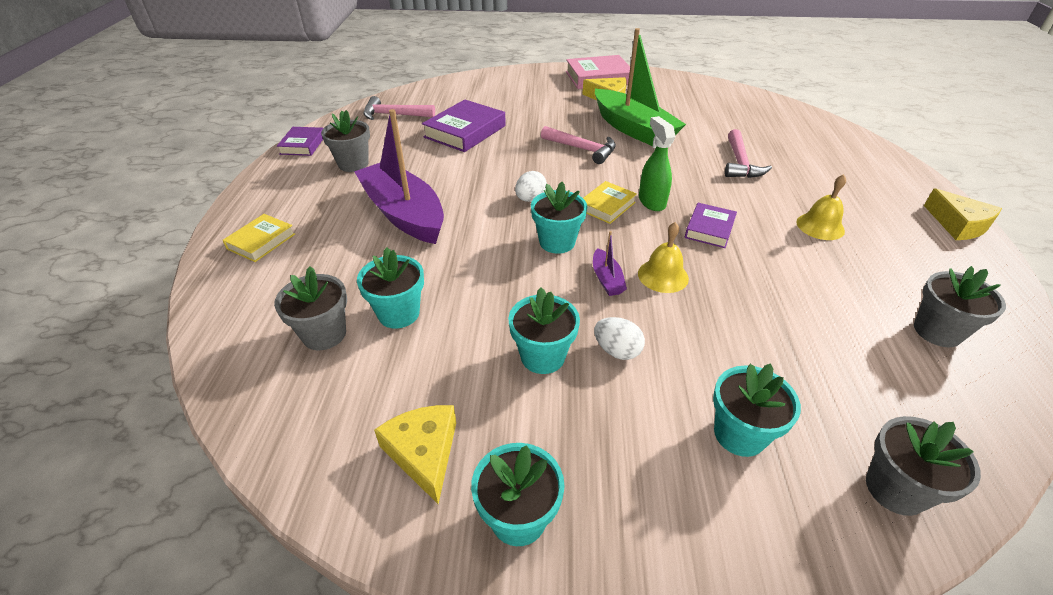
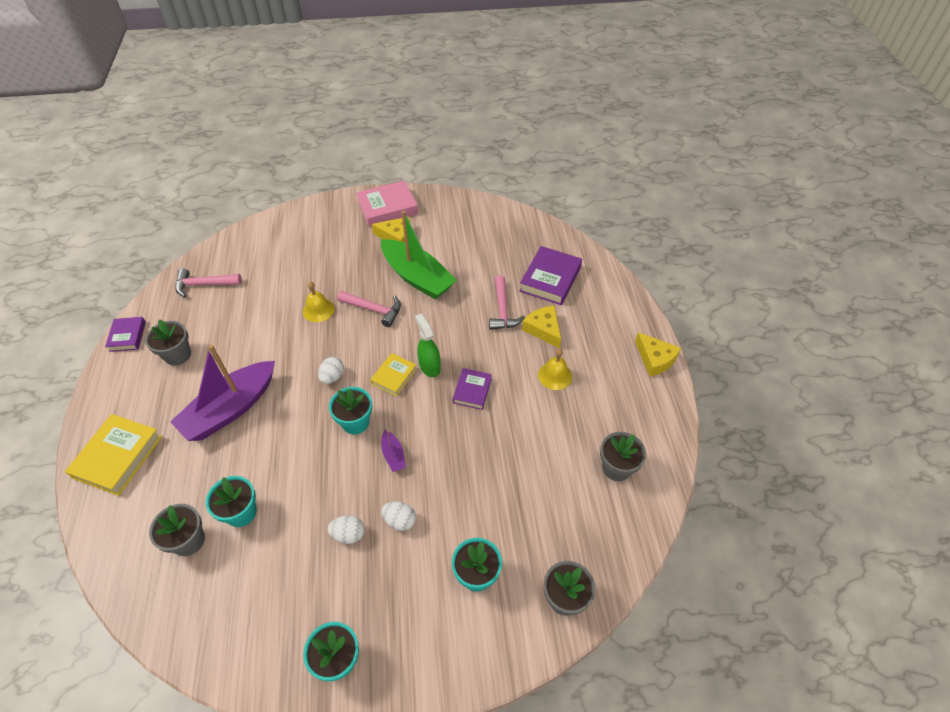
camera: 10 degrees left, 10 degrees up
(261, 241) = (118, 457): yellow book -> yellow book, size x1.68
(404, 214) = (230, 409): purple boat -> purple boat turned 90 degrees counterclockwise
(423, 453) = (274, 625): yellow cheese -> yellow cheese (543, 329)
(465, 131) = (271, 299): purple book -> purple book (550, 279)
(542, 356) = (348, 534): turquoise flower pot -> white egg
(663, 276) = (434, 445): yellow bell -> yellow bell (318, 310)

